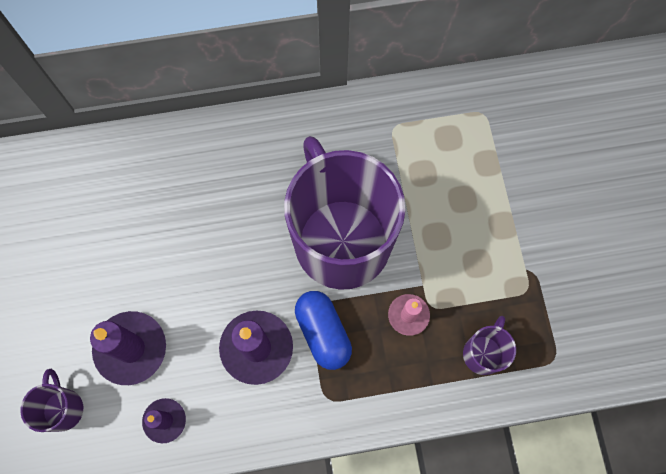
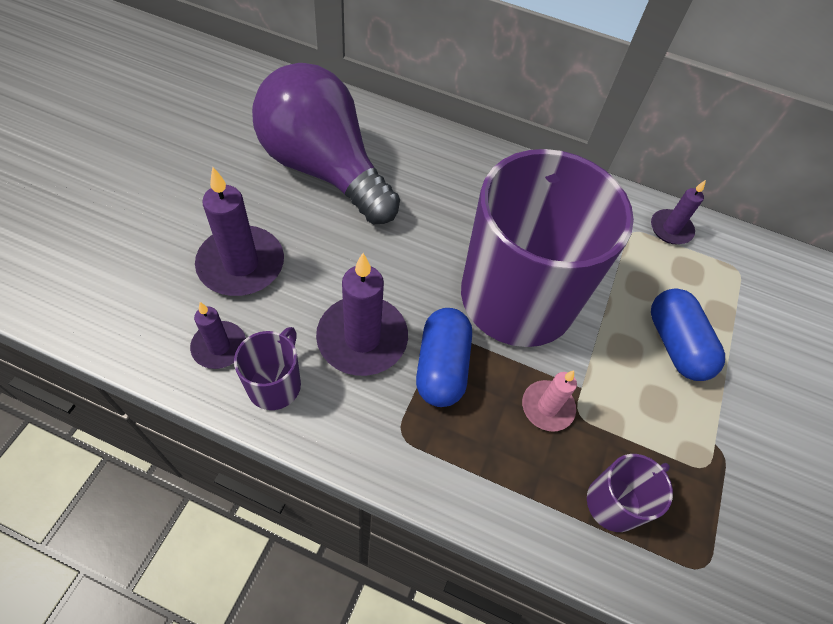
camera: 25 degrees right, 15 degrees down
(63, 408) = (137, 275): purple mug -> purple mug (275, 384)
(130, 224) = (324, 169): none -> purple light bulb
(419, 106) = (670, 229): none -> purple candle
(468, 208) = (675, 344): none -> blue capsule

